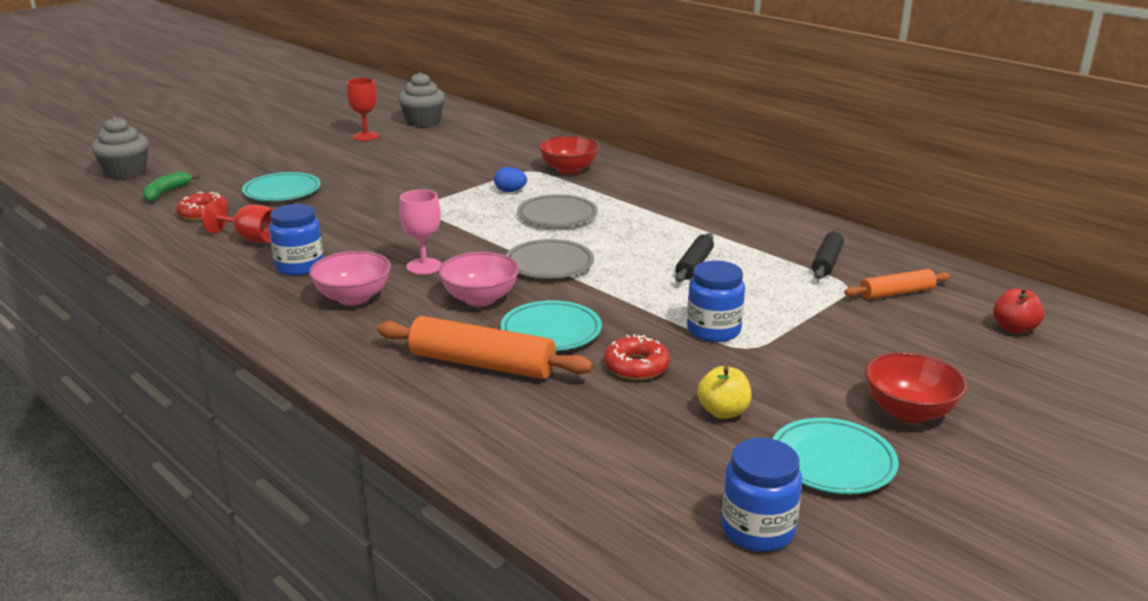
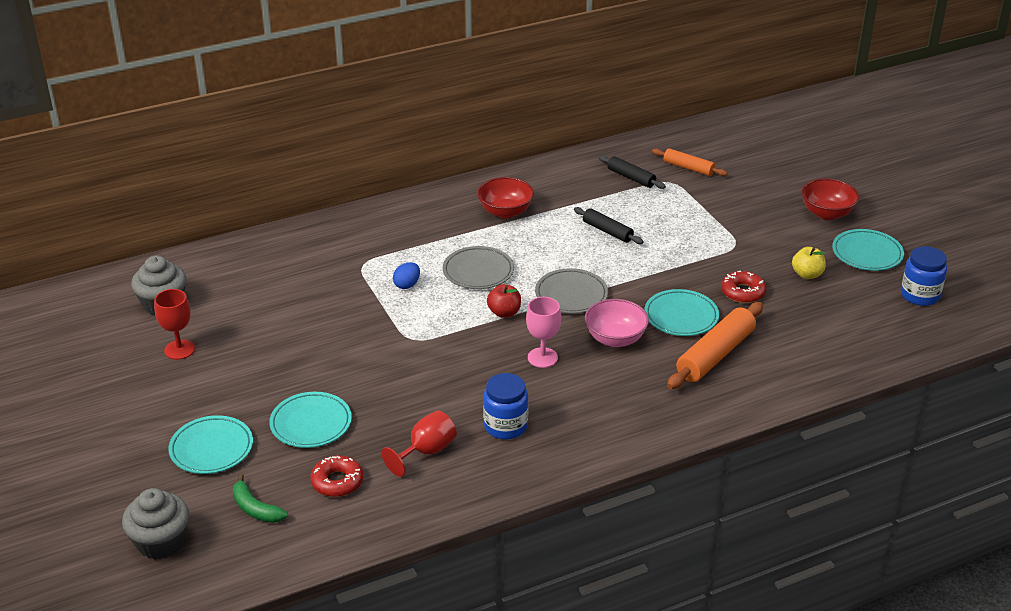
camera: 70 degrees left, 10 degrees up
(241, 167) = (211, 448): none -> turquoise plate
(353, 298) = (583, 402): pink bowl -> none
(569, 170) = (376, 243): red bowl -> red bowl (505, 212)
(713, 330) = (708, 250): blue jar -> none
(896, 293) = (688, 168): orange rolling pin -> orange rolling pin turned 60 degrees counterclockwise
(1014, 328) = (750, 146): red apple -> red apple (504, 313)

